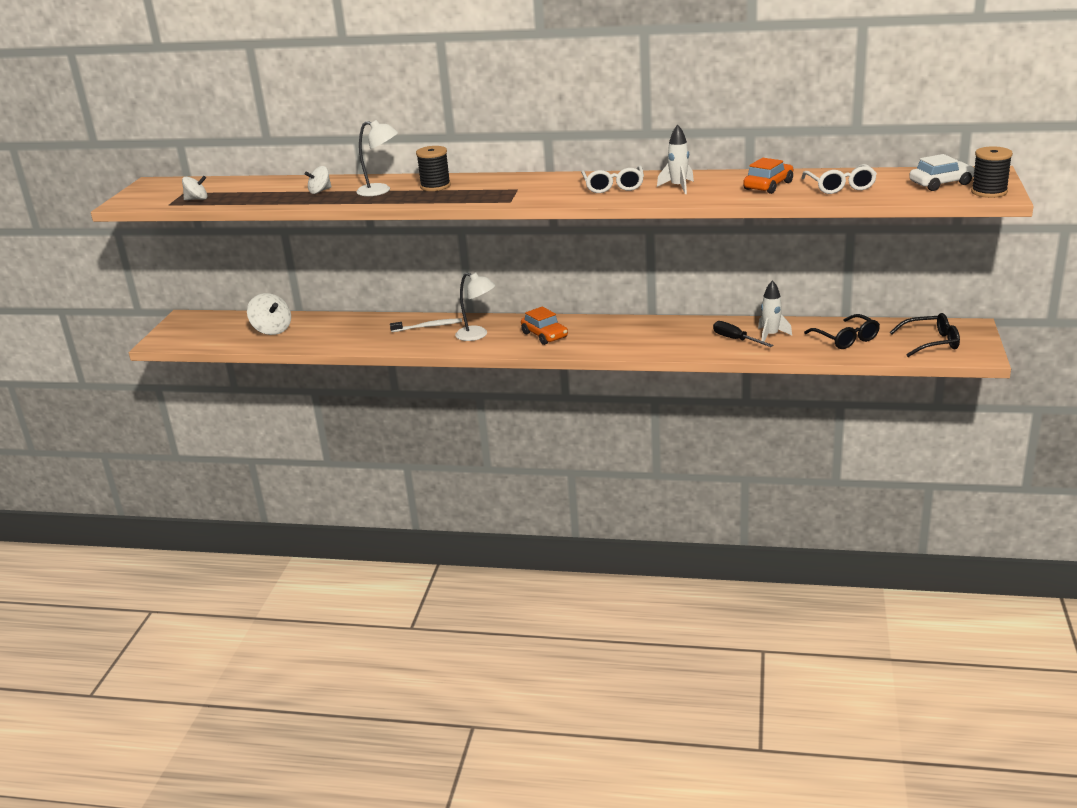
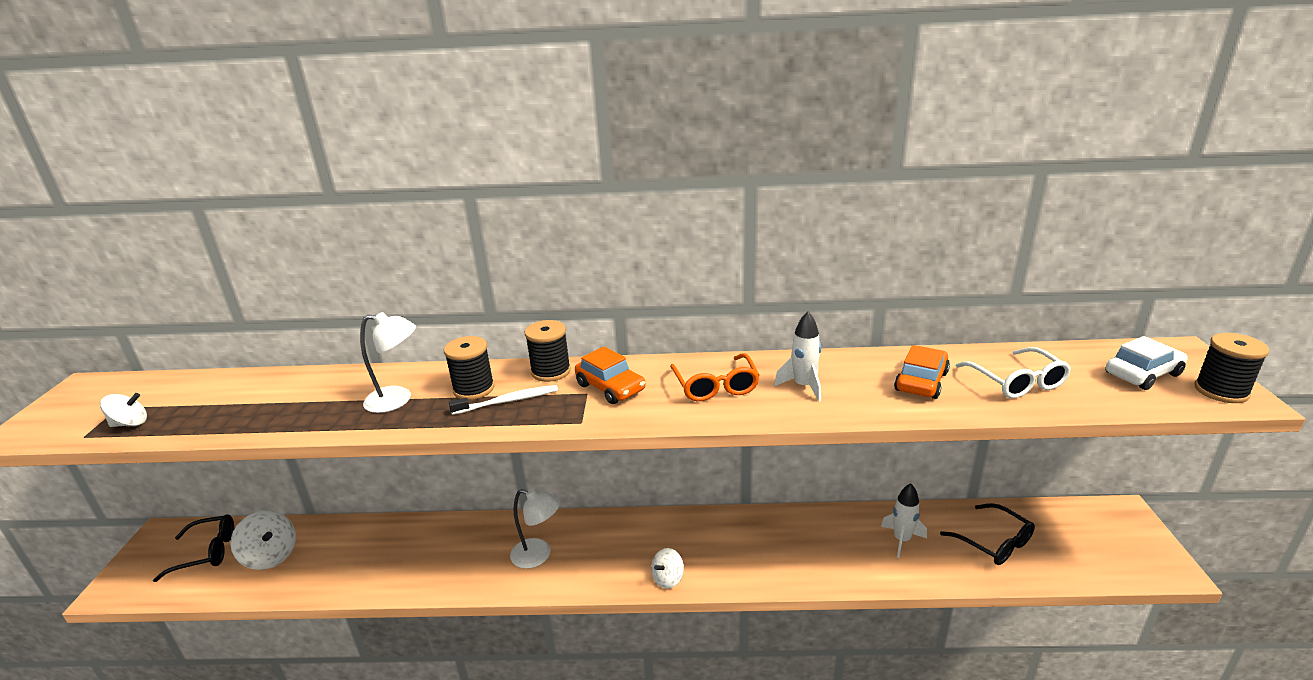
camera: 10 degrees left, 0 degrees up
(320, 191) = (312, 402): white spinning top -> white spinning top (668, 578)
(428, 326) = (474, 540): white toothbrush -> white toothbrush (507, 401)
(493, 178) = (551, 371): none -> black spool
(544, 335) = (624, 551): orange car -> orange car (610, 387)
(613, 186) = (715, 386): white glasses -> orange glasses
(735, 339) = (862, 550): black screwdriver -> none
(931, 342) = (1098, 545): black glasses -> black glasses (207, 552)

